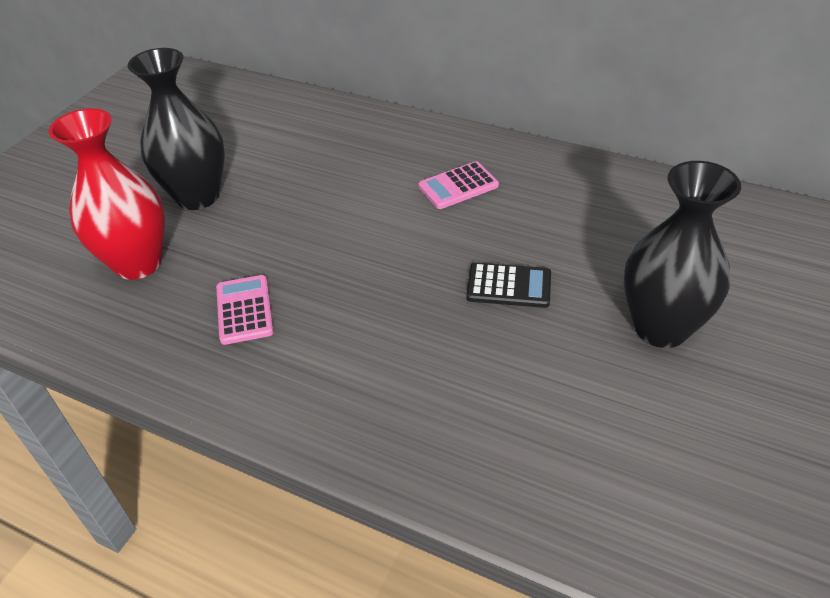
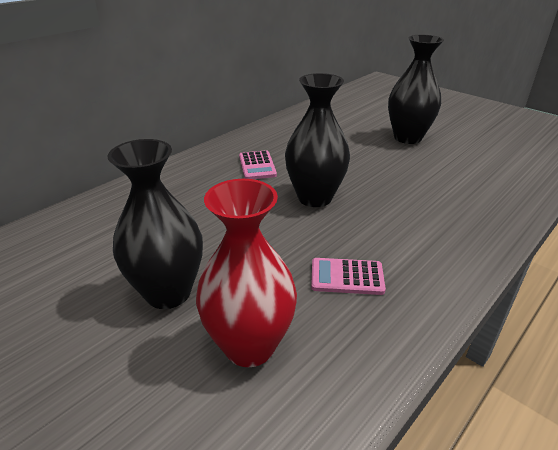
camera: 75 degrees left, 10 degrees down
(400, 254) = (314, 198): none -> black vase
(509, 286) = (362, 168): black calculator -> none

